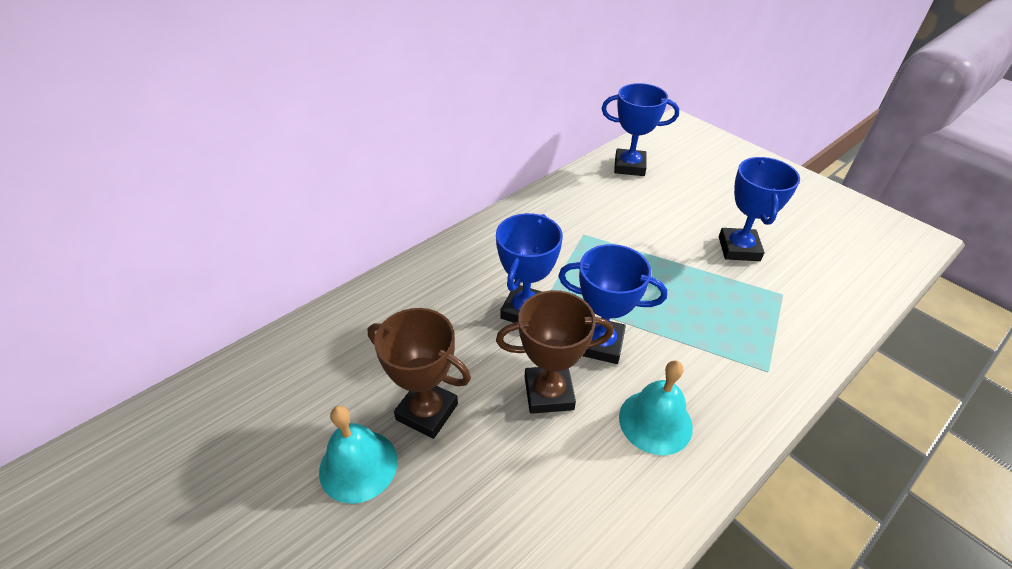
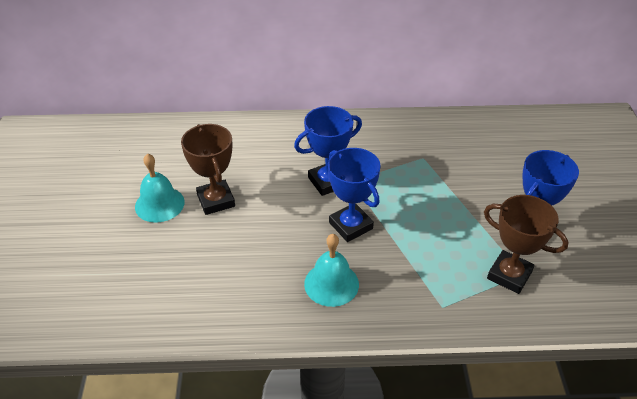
camera: 40 degrees right, 0 degrees up
(549, 393) = (288, 231): brown trophy -> brown trophy (509, 275)
(629, 166) = (520, 130): blue trophy -> none

